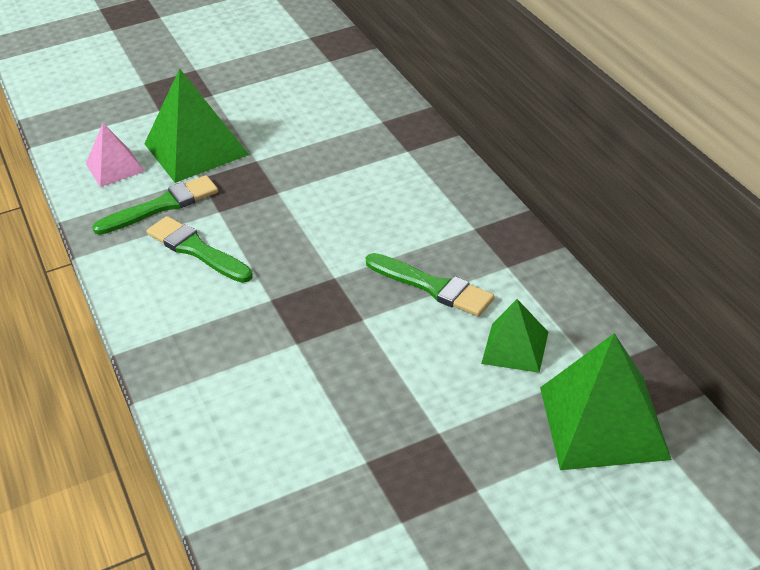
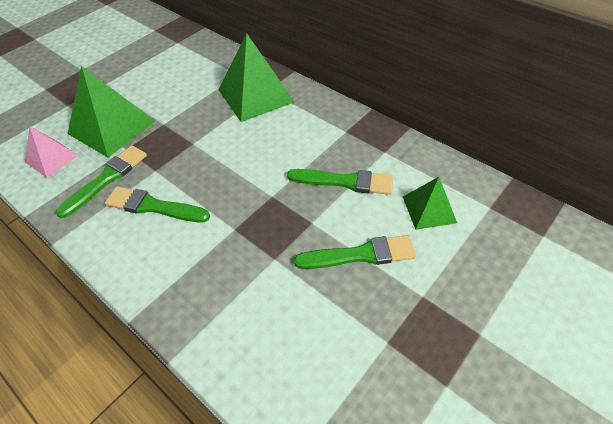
camera: 25 degrees left, 10 degrees up
(396, 369) = (360, 254): none -> green brush
(603, 422) = (523, 246): green pyramid -> green pyramid (256, 95)

